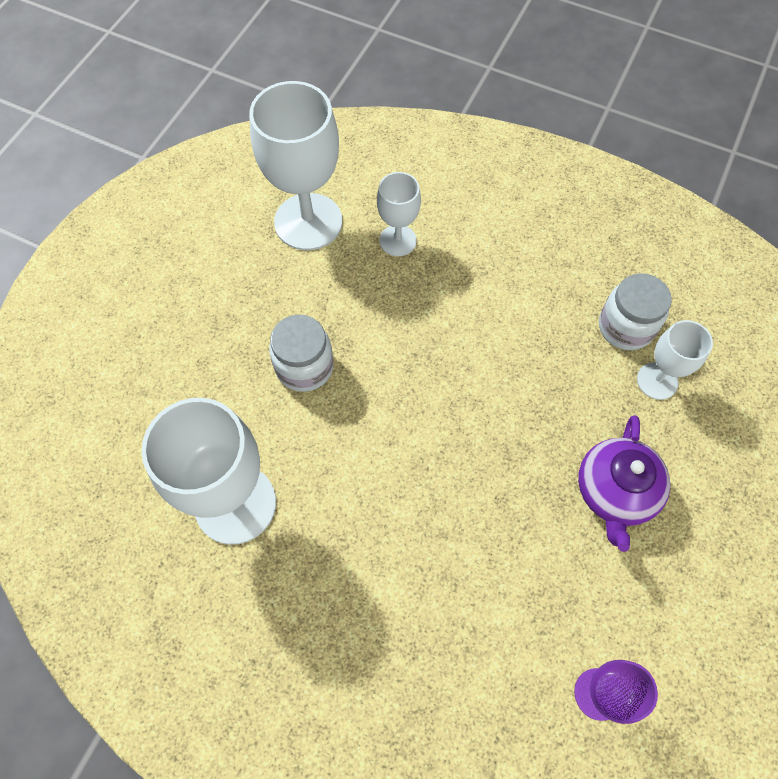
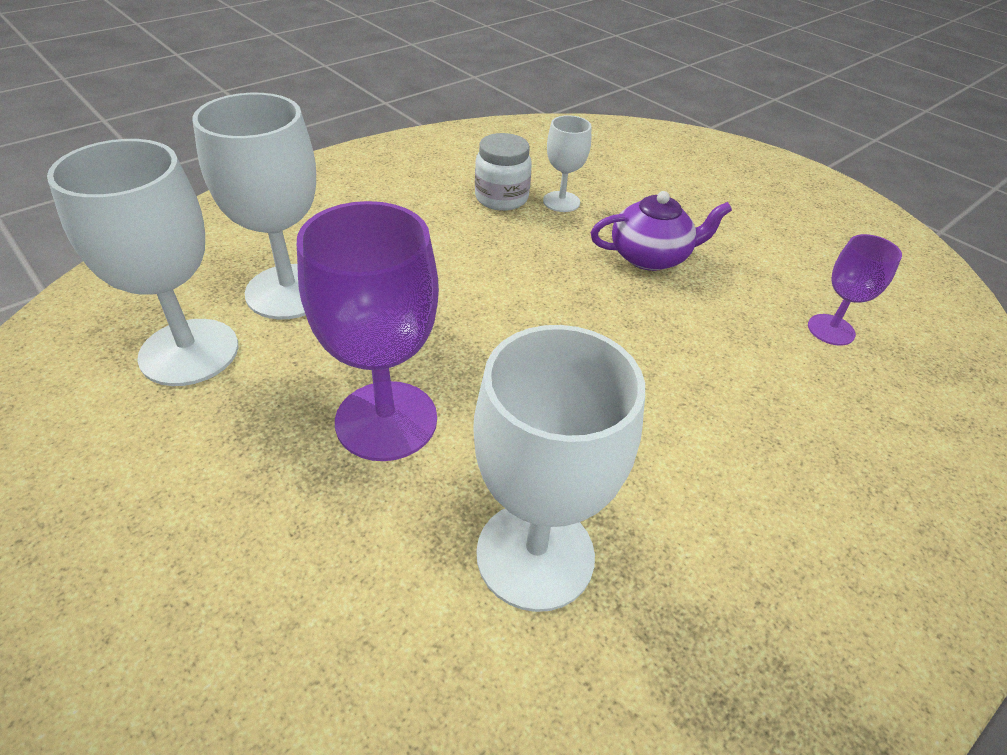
camera: 70 degrees left, 20 degrees down
(304, 367) = (386, 420): white jar -> purple goblet
(398, 240) = (289, 291): white goblet -> white goblet, size x1.86
(615, 492) = (650, 257): purple teapot -> purple teapot turned 45 degrees counterclockwise

